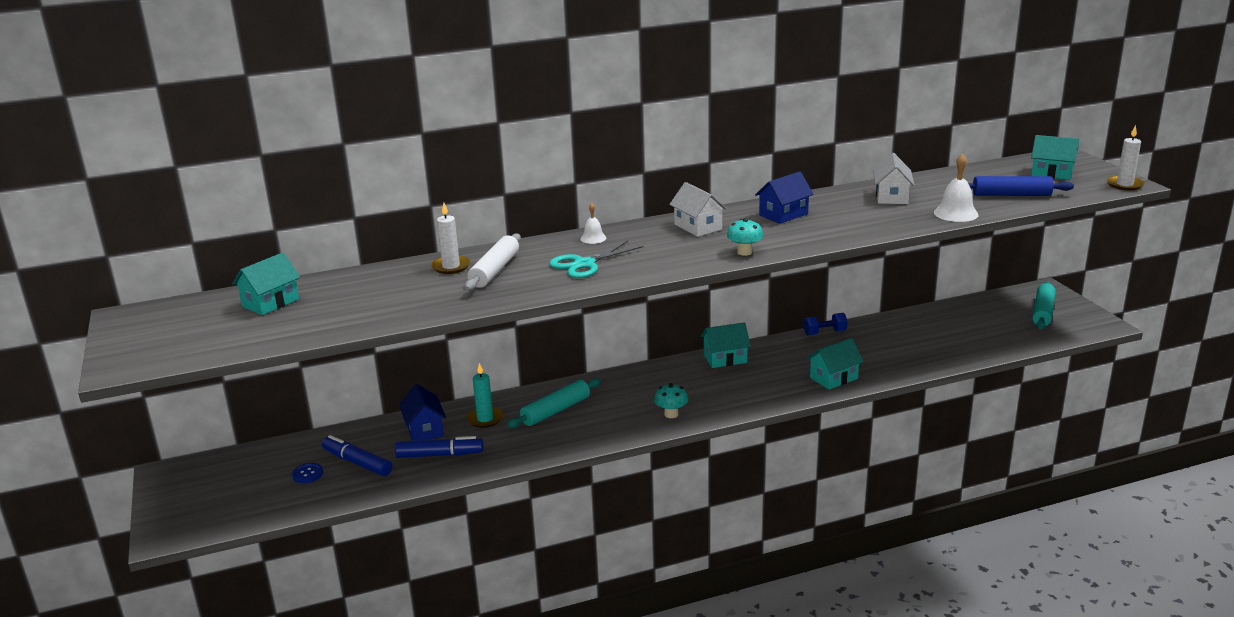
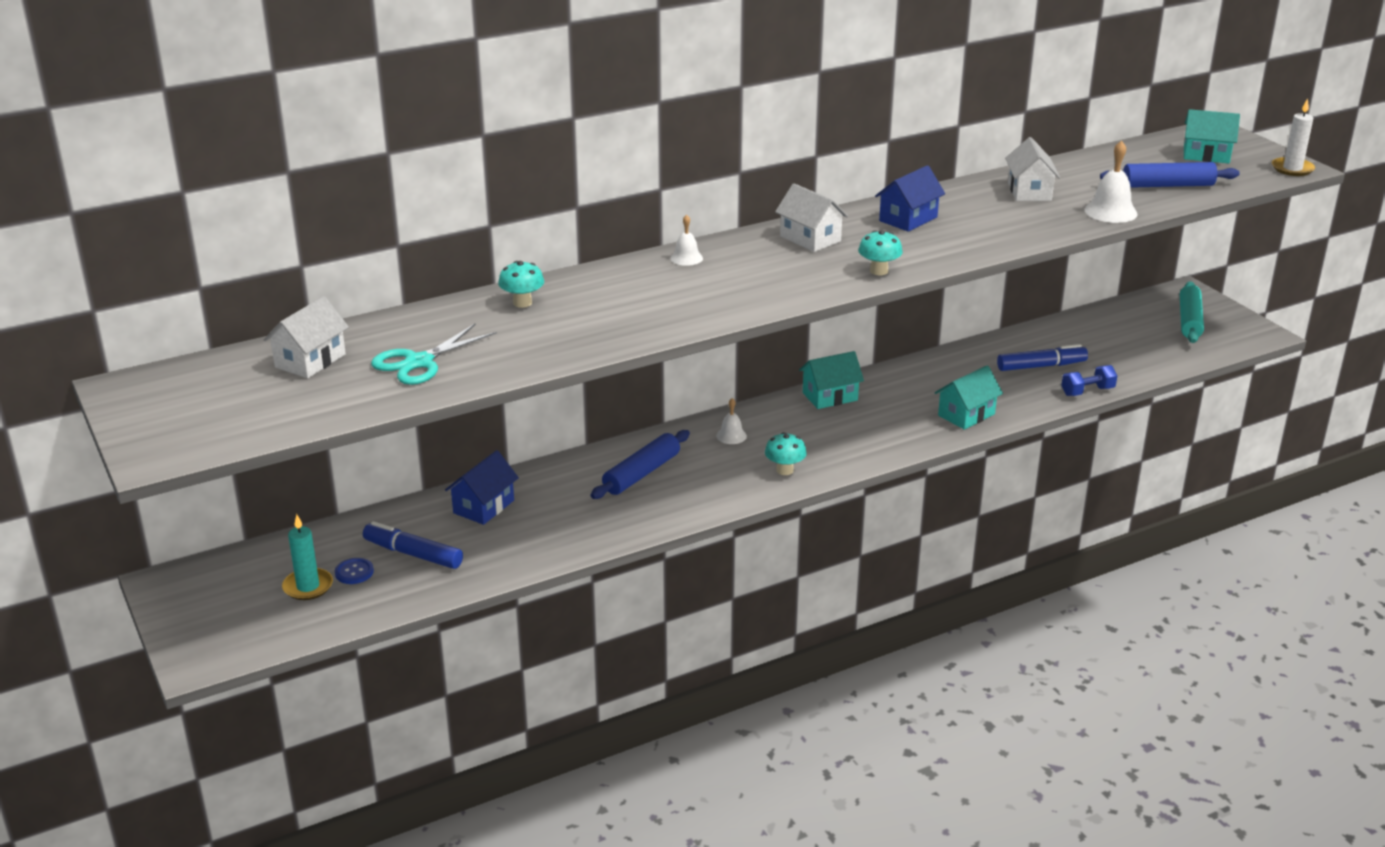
camera: 10 degrees left, 5 degrees up
(270, 302) = (310, 361): turquoise house -> white house
(424, 429) = (483, 507): blue house -> blue house turned 60 degrees clockwise
(439, 455) = (514, 537): blue marker -> blue marker (1041, 366)
(451, 266) = (522, 303): white candle -> turquoise mushroom
(485, 419) = (556, 489): turquoise candle -> turquoise candle (308, 586)
(494, 270) = (580, 306): white rolling pin -> none
(556, 410) = (642, 473): turquoise rolling pin -> blue rolling pin
(584, 264) = (689, 293): turquoise scissors -> turquoise scissors (419, 362)
(636, 385) = (731, 436): none -> white bell
(824, 333) = (941, 358): blue dumbbell -> blue dumbbell (1087, 391)

